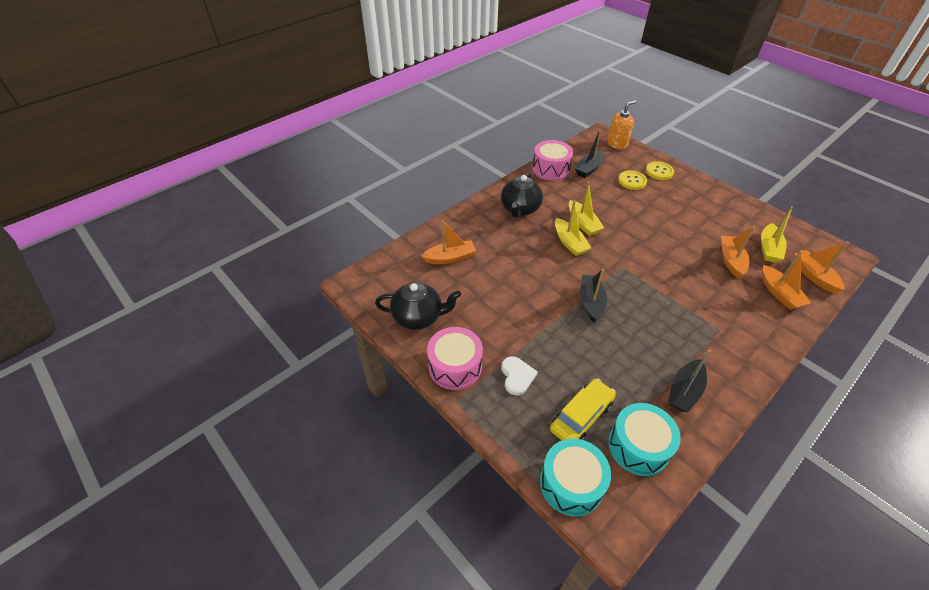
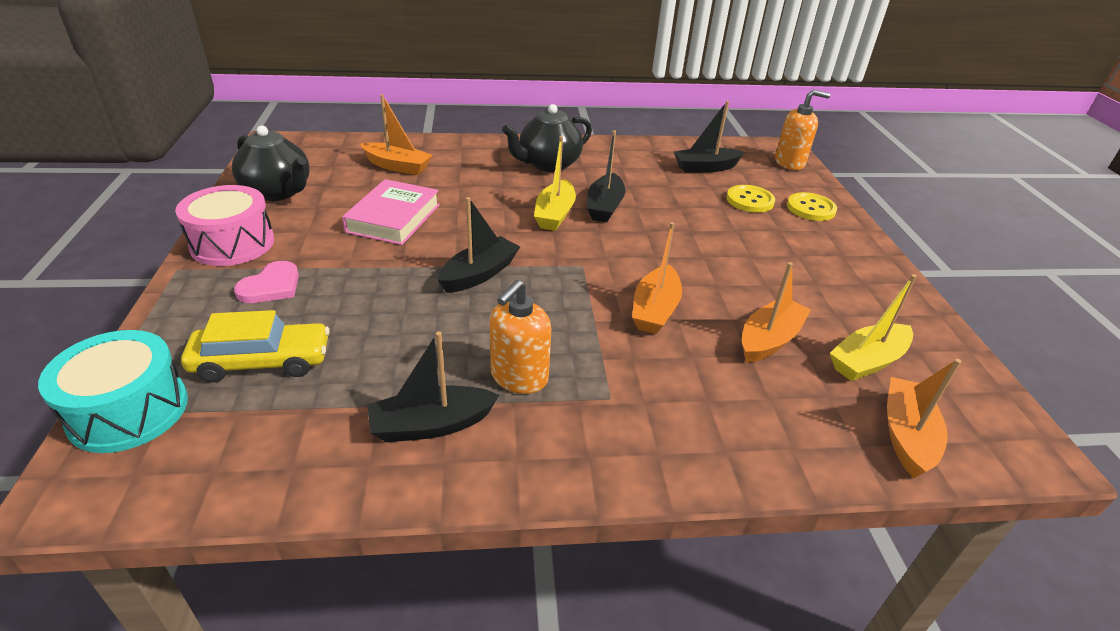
camera: 35 degrees right, 10 degrees down
(504, 295) = (393, 218): none -> pink book
(517, 376) = (271, 286): white heart -> pink heart
(551, 169) = (652, 149): pink drum -> none
(583, 223) = (604, 207): yellow boat -> black boat
(638, 446) = (265, 435): turquoise drum -> none
(680, 344) = (519, 377): none -> orange soap dispenser
(779, 293) = (794, 418): orange boat -> orange boat (655, 310)

